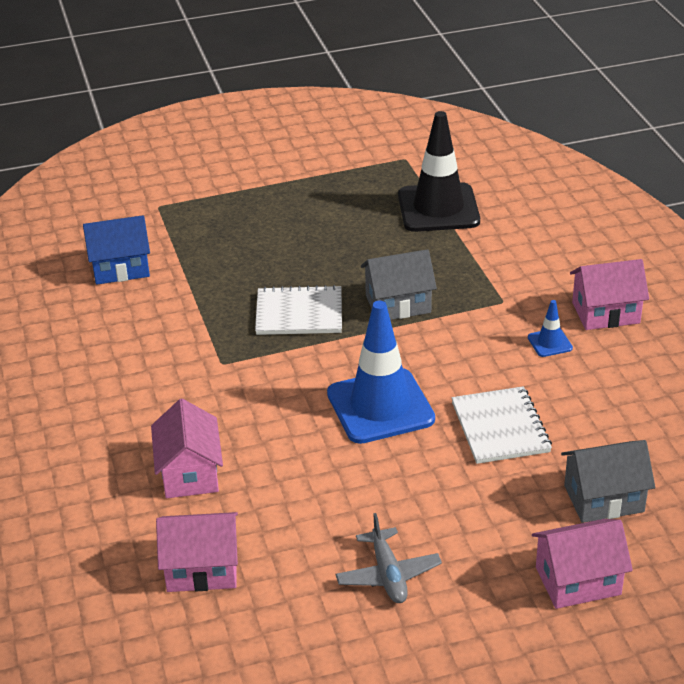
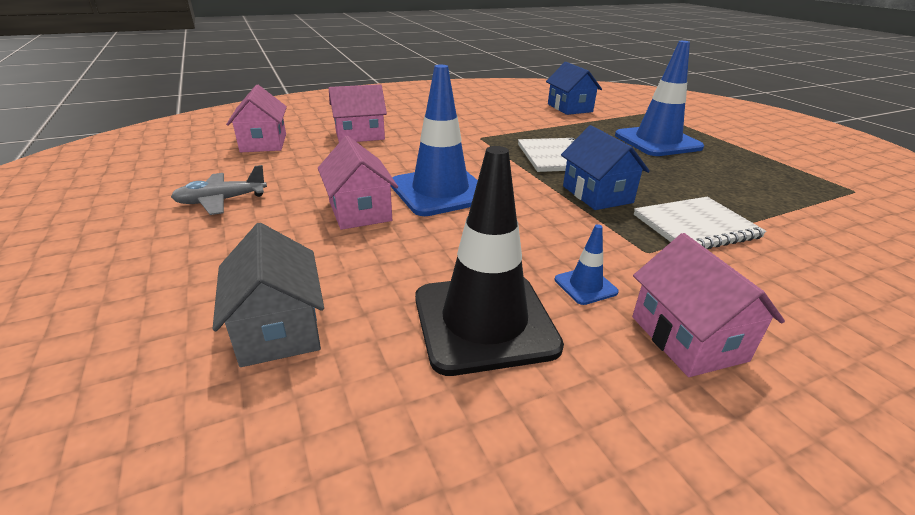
camera: 80 degrees right, 5 degrees down
(265, 230) = (657, 141): none -> blue traffic cone
(398, 304) = (597, 194): grey house -> blue house
(438, 208) = (787, 210): black traffic cone -> black traffic cone (484, 322)
(500, 427) = (415, 252): white notebook -> white notebook (695, 226)
(578, 581) = (145, 305): pink house -> pink house (360, 211)

